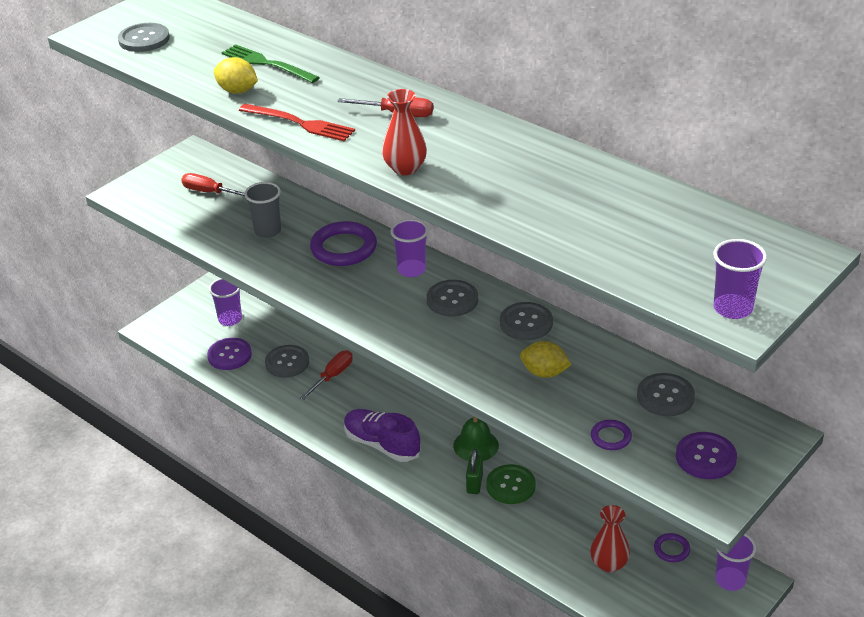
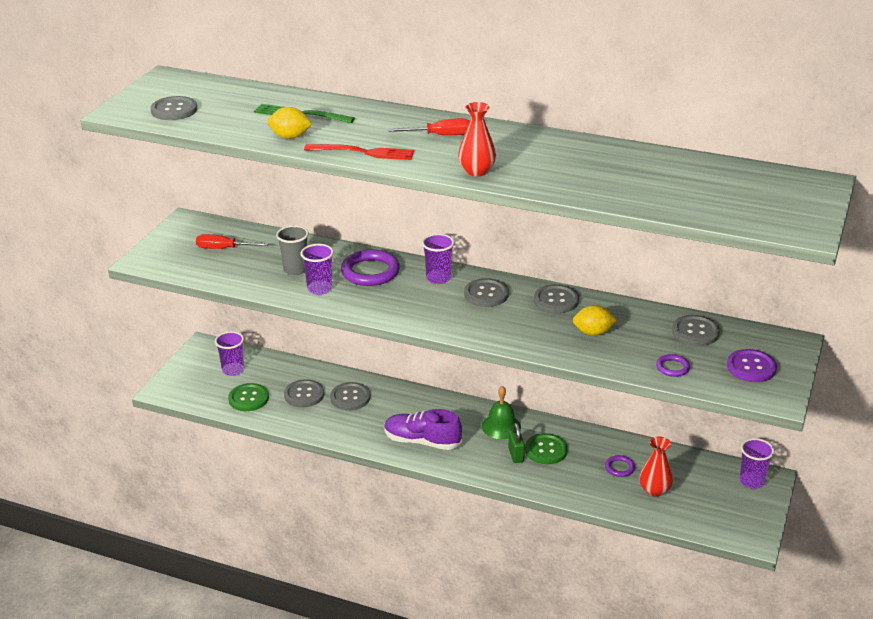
camera: 20 degrees left, 5 degrees down
(229, 355) = (248, 398): purple button -> green button
(332, 376) = (350, 397): red screwdriver -> grey button
(671, 549) = (696, 469): purple ring -> purple ring (619, 468)
(733, 308) = (796, 224): purple cup -> purple cup (319, 289)

